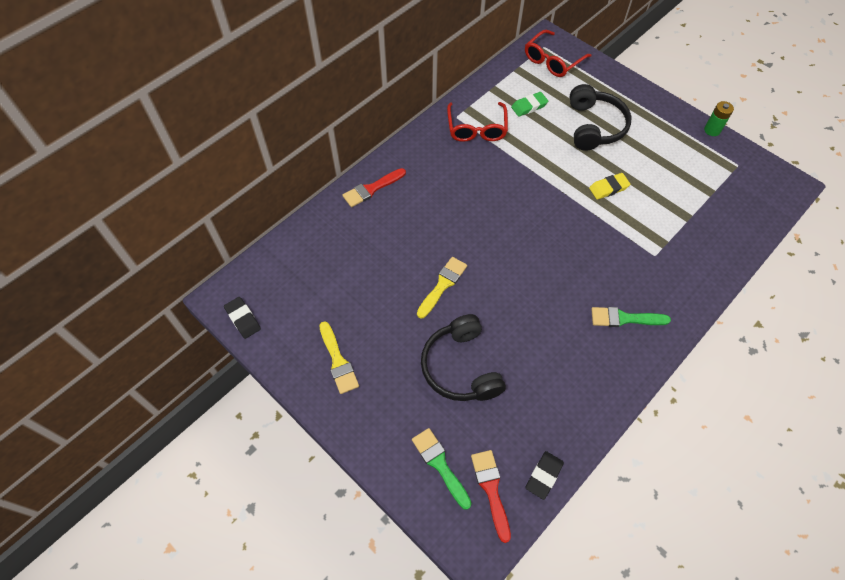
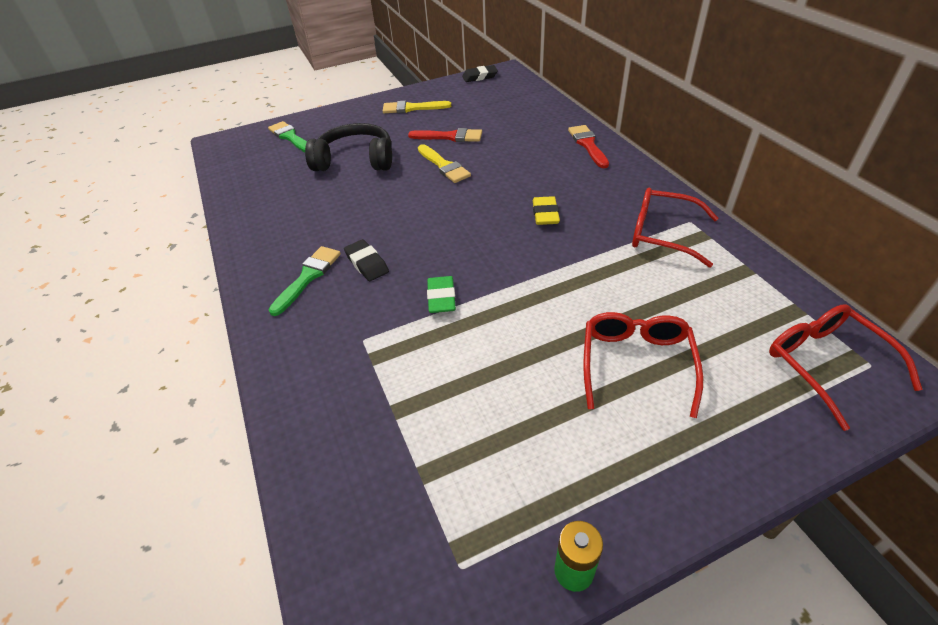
camera: 115 degrees right, 15 degrees down
(440, 465) = (290, 137): green brush -> green brush turned 120 degrees counterclockwise
(491, 490) = (249, 155): red brush -> red brush (449, 137)
(529, 106) = (700, 298): green eraser -> green eraser (441, 298)
(544, 476) = (229, 181): black eraser -> black eraser (367, 263)
(594, 126) = (636, 364): black headphones -> red glasses
(608, 188) = (500, 334): yellow eraser -> yellow eraser (545, 214)

